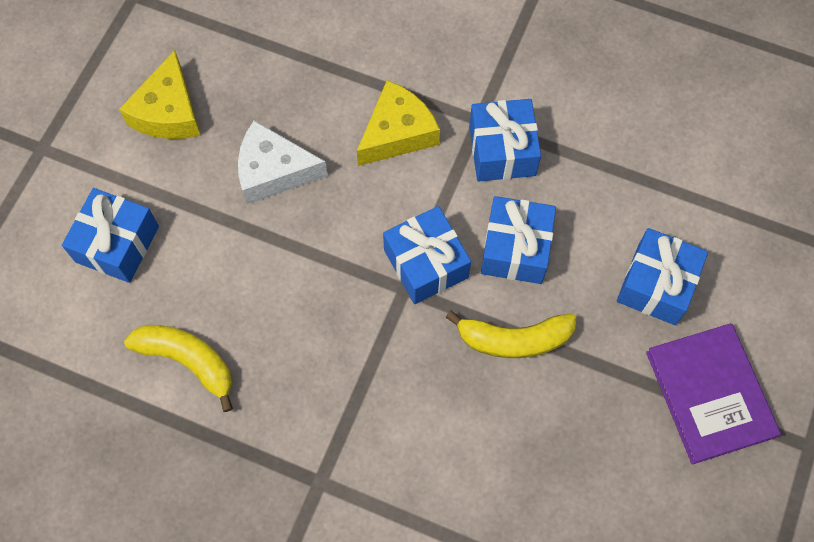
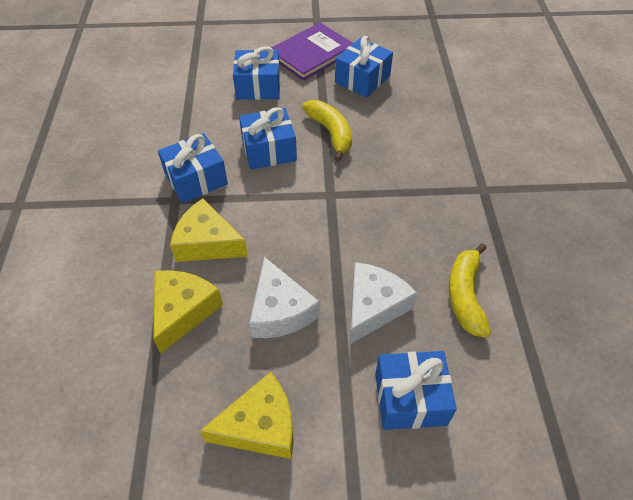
camera: 115 degrees left, 15 degrees down
(228, 260) = (373, 307): none -> white cheese
(321, 86) = (183, 311): none -> yellow cheese
(426, 264) = (305, 190): blue gift -> blue gift (362, 79)

